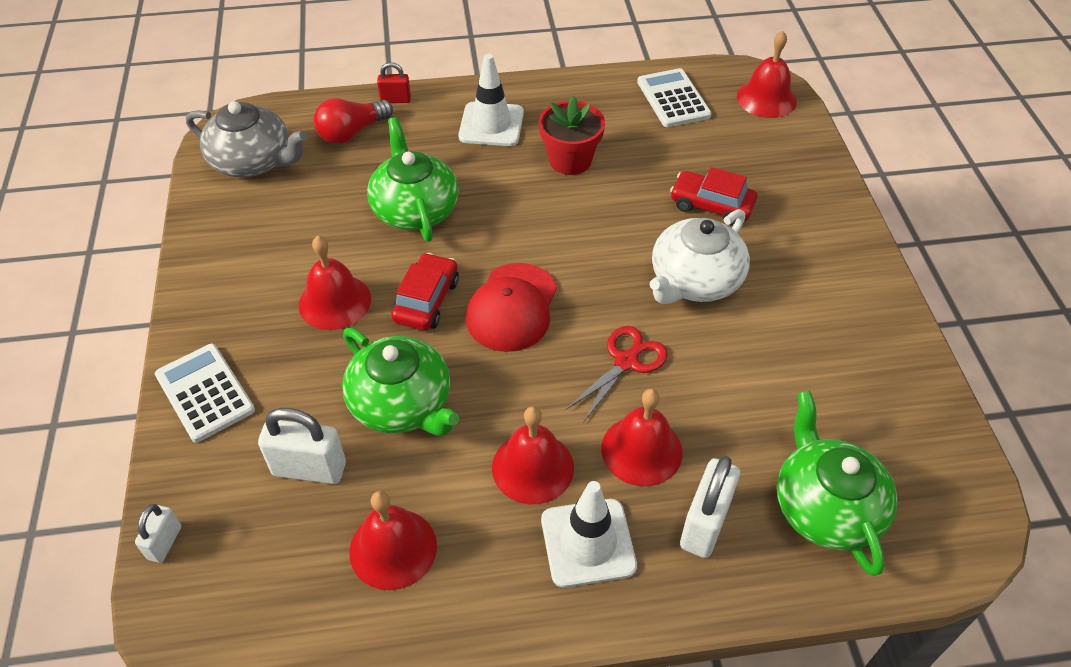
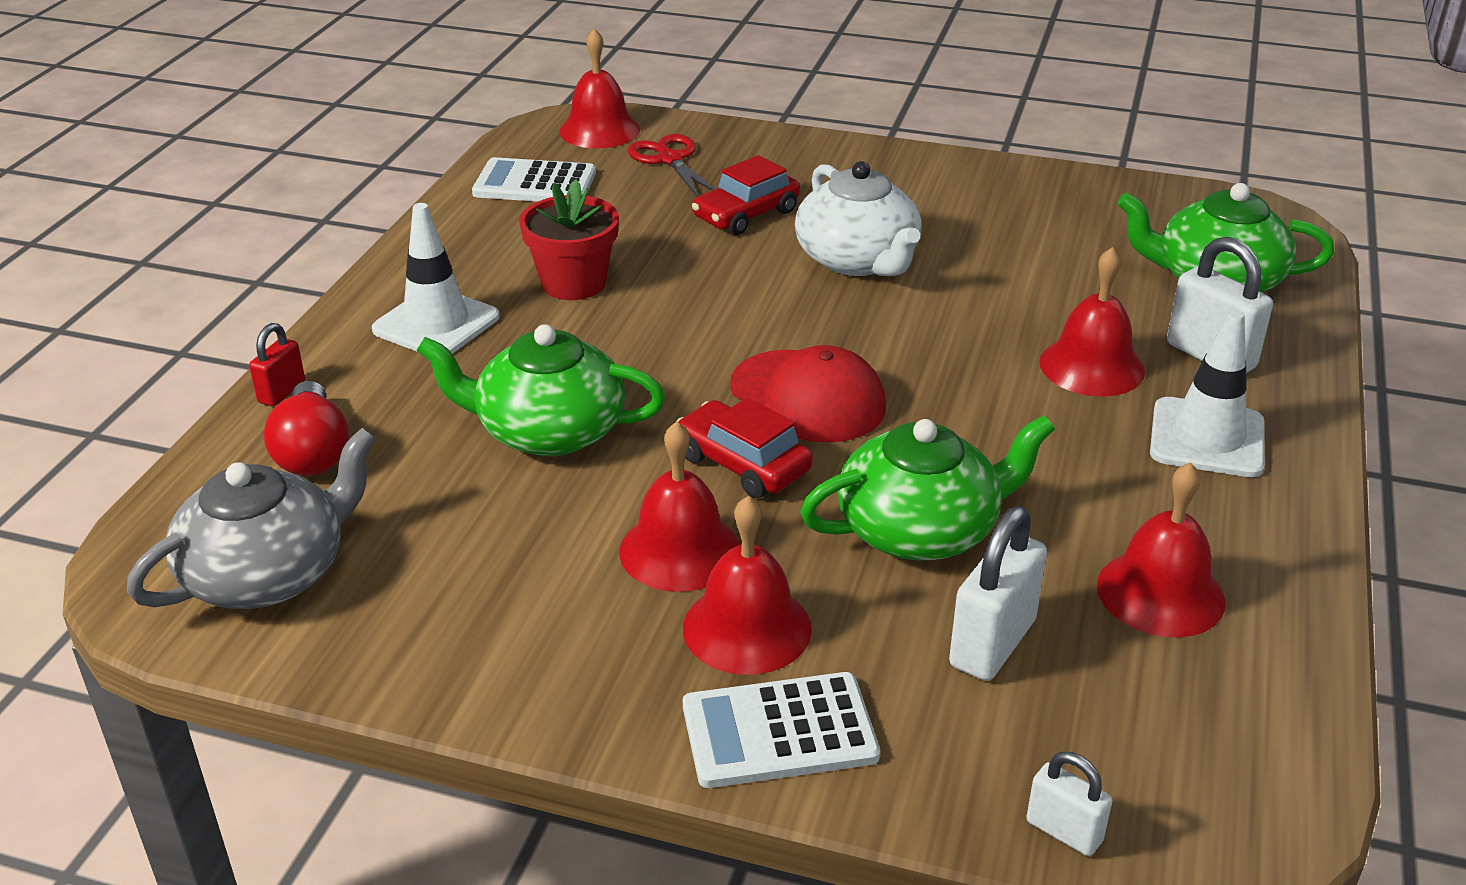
camera: 65 degrees left, 15 degrees down
(533, 467) = (1080, 449): red bell -> red bell (747, 628)
(626, 362) = (954, 339): red scissors -> red scissors (670, 159)

